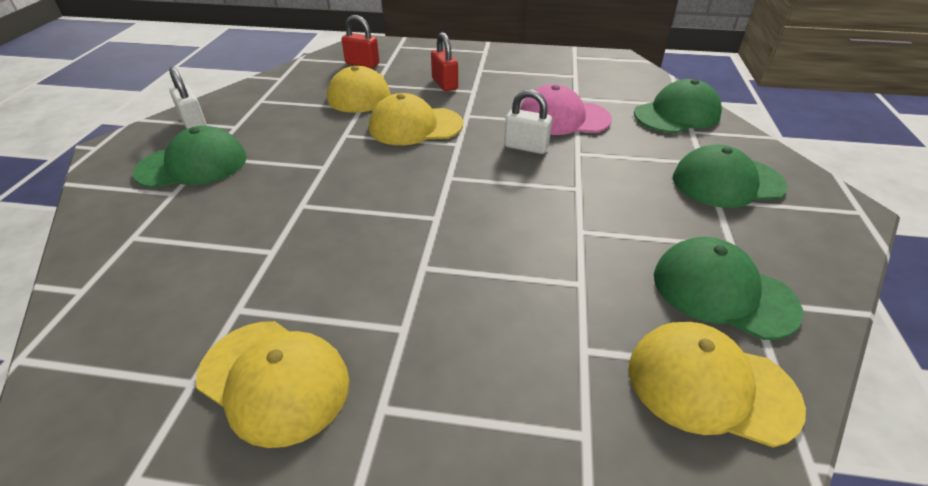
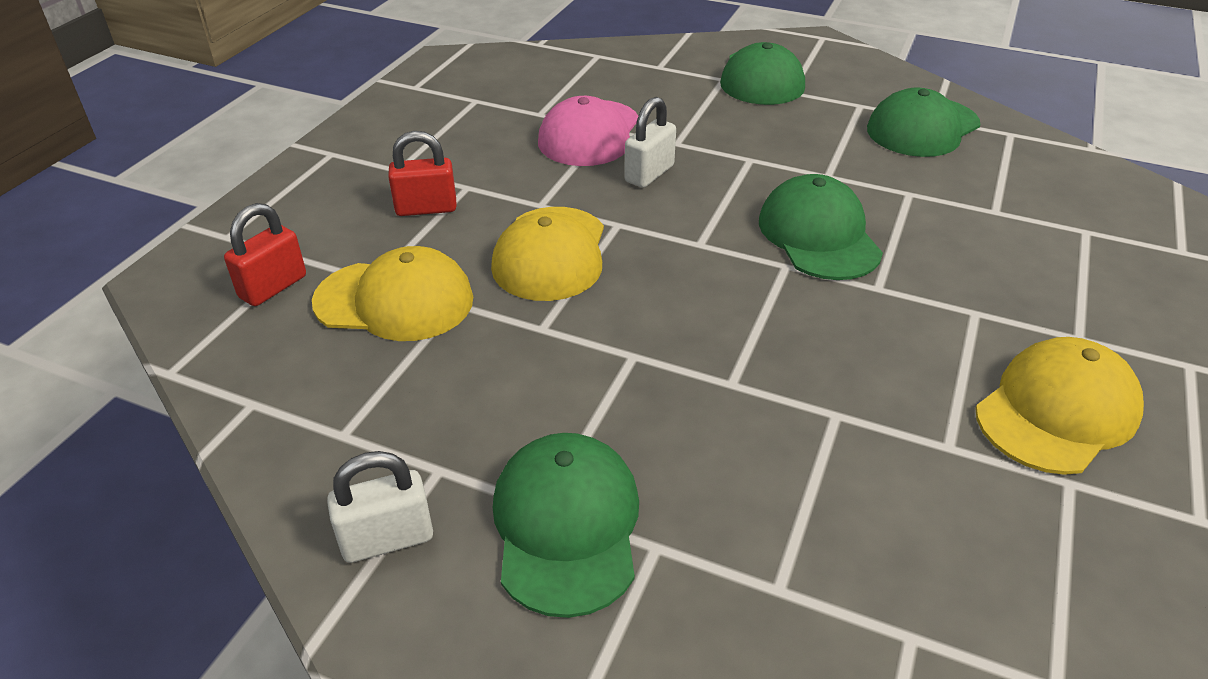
camera: 75 degrees left, 0 degrees up
(677, 114) = (618, 64): green cap -> green cap (818, 235)
(710, 385) = (1027, 163): yellow cap -> none

